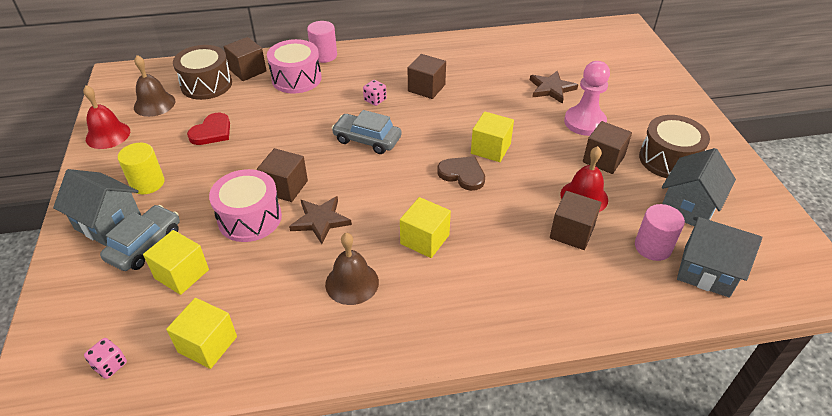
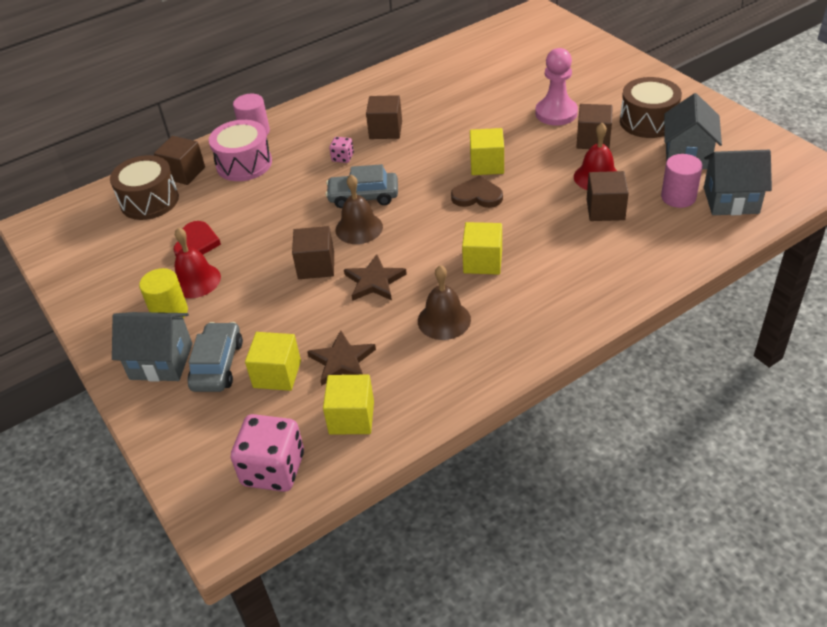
camera: 20 degrees left, 0 degrees up
(108, 135) = (82, 285): red bell -> red bell (196, 280)
(110, 365) = (273, 469): pink dice -> pink dice, size x2.06
(154, 104) = (107, 238): brown bell -> brown bell (359, 228)
(250, 218) = (303, 304): pink drum -> none
(551, 89) = (506, 92): brown star -> brown star (342, 361)

